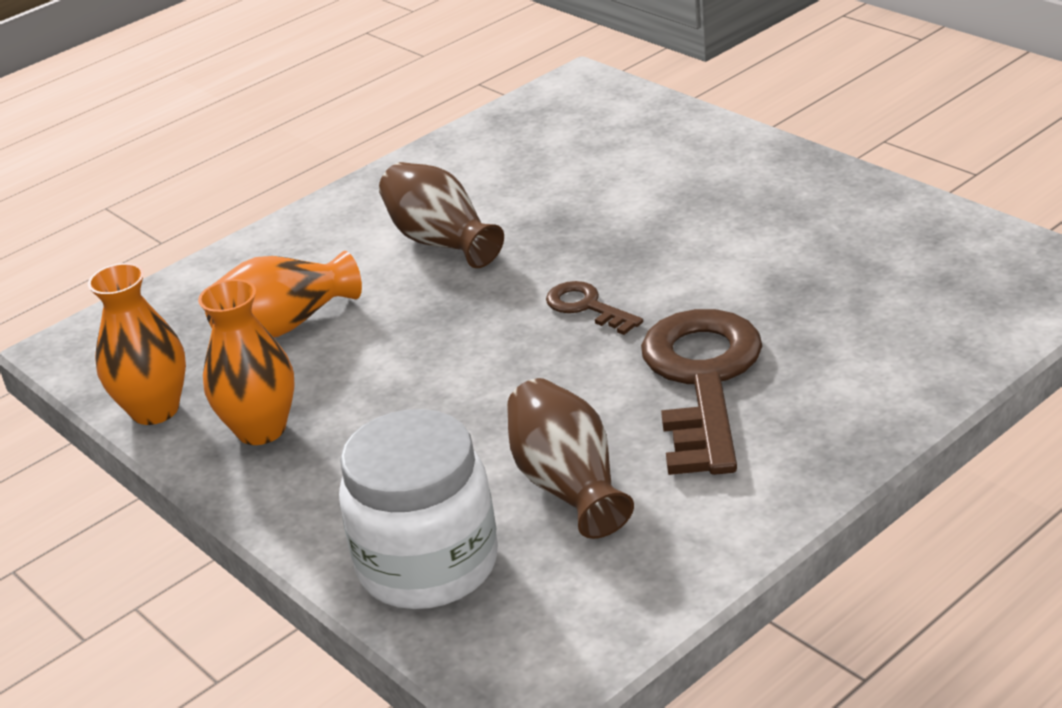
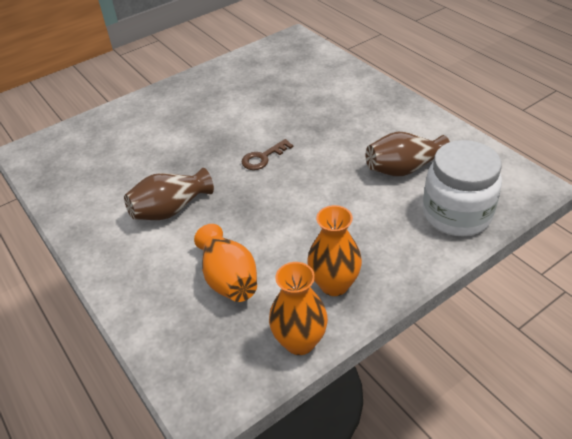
camera: 85 degrees left, 10 degrees up
(703, 380) = (336, 127): brown key -> none

